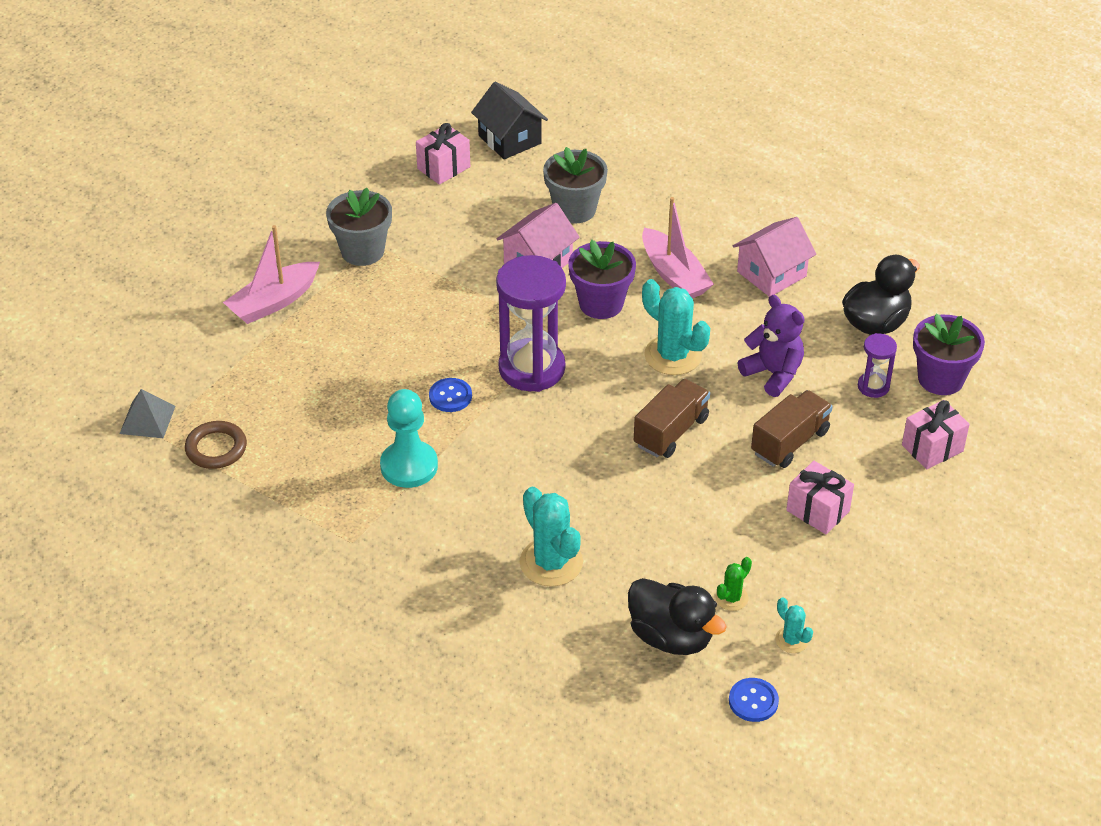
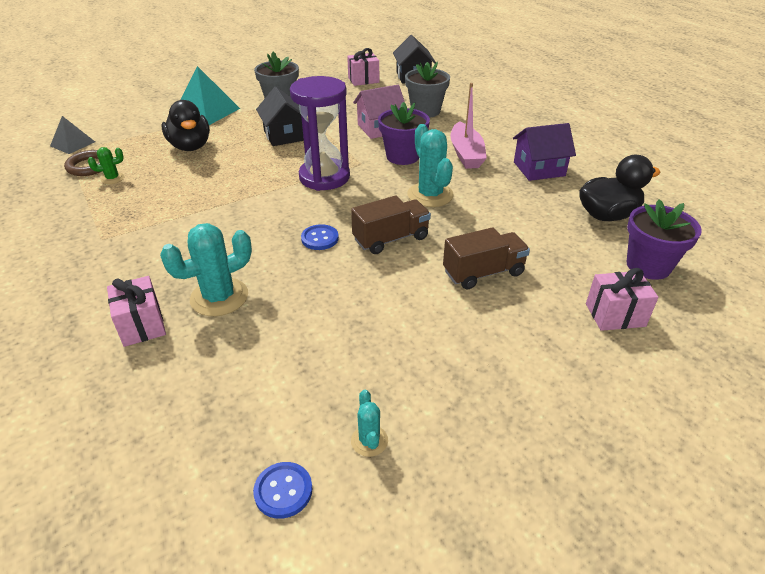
camera: 25 degrees right, 5 degrees down
(273, 302) = (206, 111): pink boat -> turquoise pyramid
(409, 466) = (188, 207): turquoise pawn -> none
(424, 313) = (285, 135): none -> black house
(450, 396) = (256, 178): blue button -> blue button (320, 238)
(551, 562) = (219, 297): turquoise cactus -> turquoise cactus turned 60 degrees clockwise
(671, 637) = (259, 393): black duck -> black duck (190, 146)
(731, 598) = (341, 378): green cactus -> green cactus (112, 178)
(771, 274) = (539, 169): pink house -> purple house
(773, 374) = (500, 225): purple teddy bear -> none
(817, 511) = (474, 332): pink gift -> pink gift (142, 325)
(873, 386) = (582, 255): purple hourglass -> none

